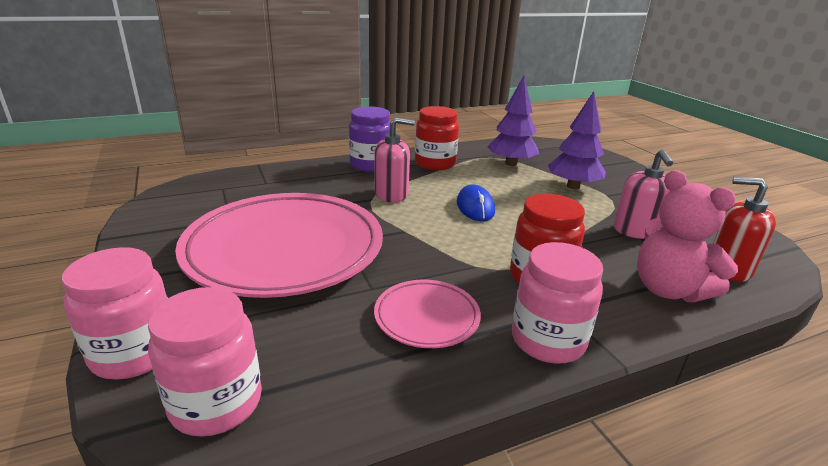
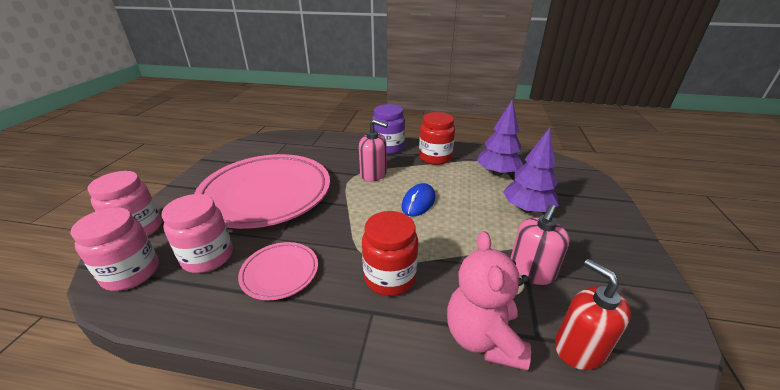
camera: 35 degrees right, 5 degrees up
(548, 340) = (328, 329): pink jar -> pink jar (208, 257)

